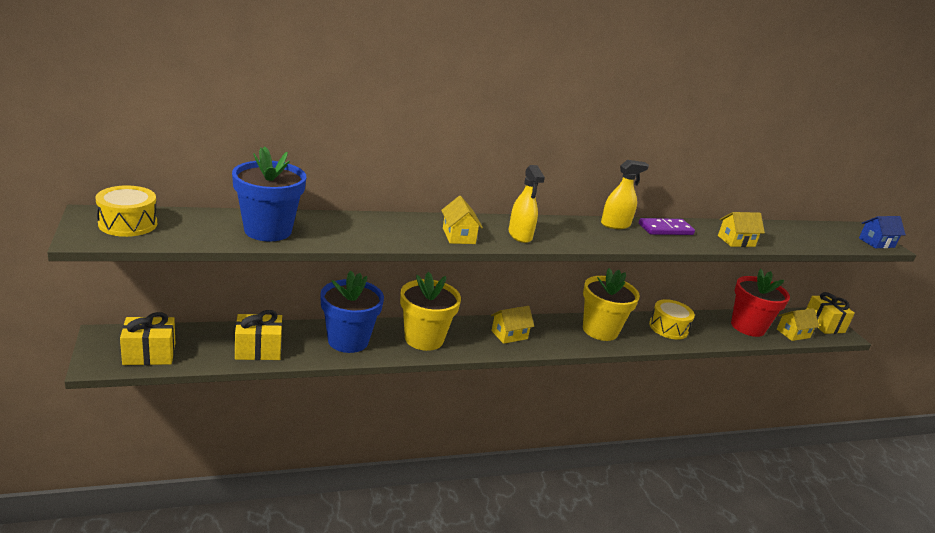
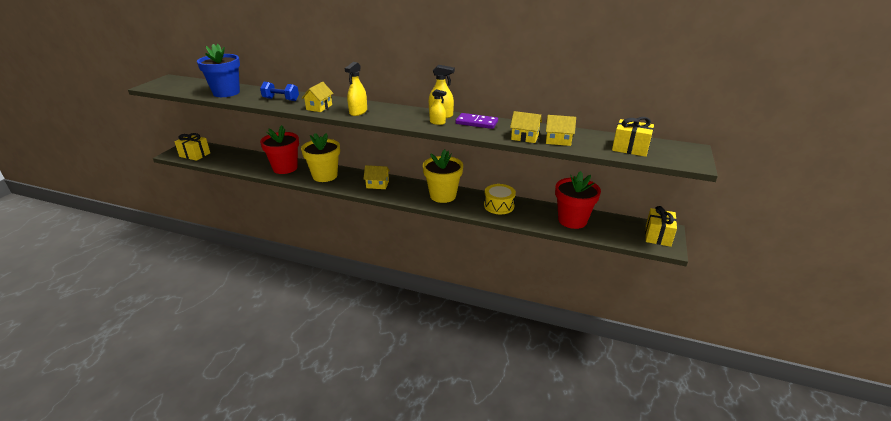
camera: 40 degrees right, 5 degrees up
(128, 224) = (174, 83): yellow drum -> none
(258, 350) = (239, 163): yellow gift -> yellow gift (630, 148)
(348, 340) = (285, 168): blue flower pot -> red flower pot
(380, 231) = (281, 99): none -> blue dumbbell
(630, 236) = (437, 122): none -> yellow spray bottle
(793, 333) = (611, 234): yellow house -> yellow house (558, 140)
(876, 243) = (684, 160): blue house -> none

